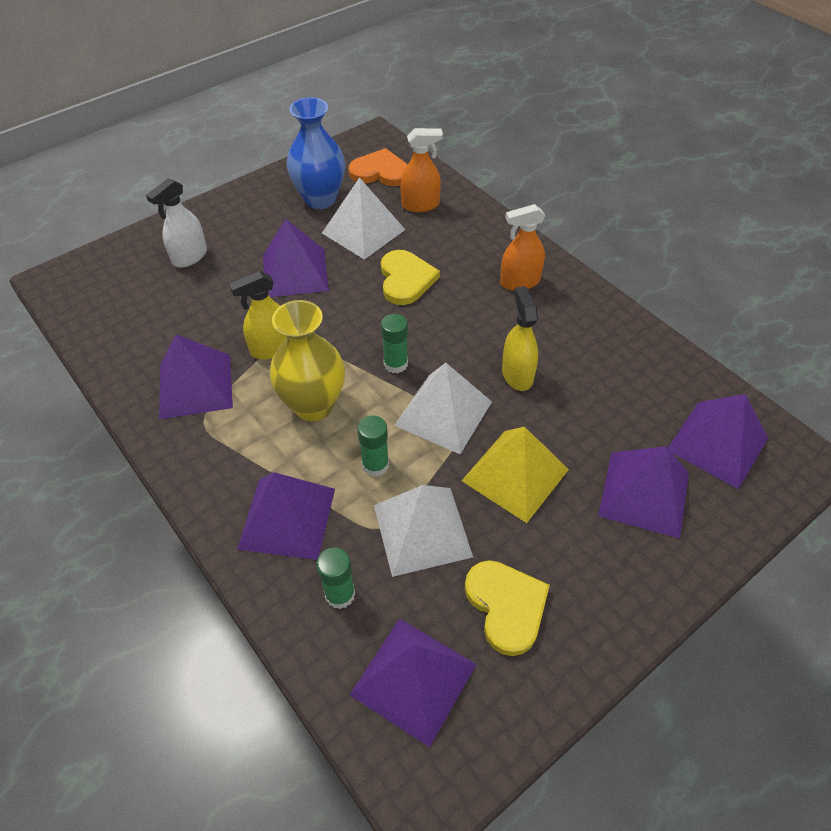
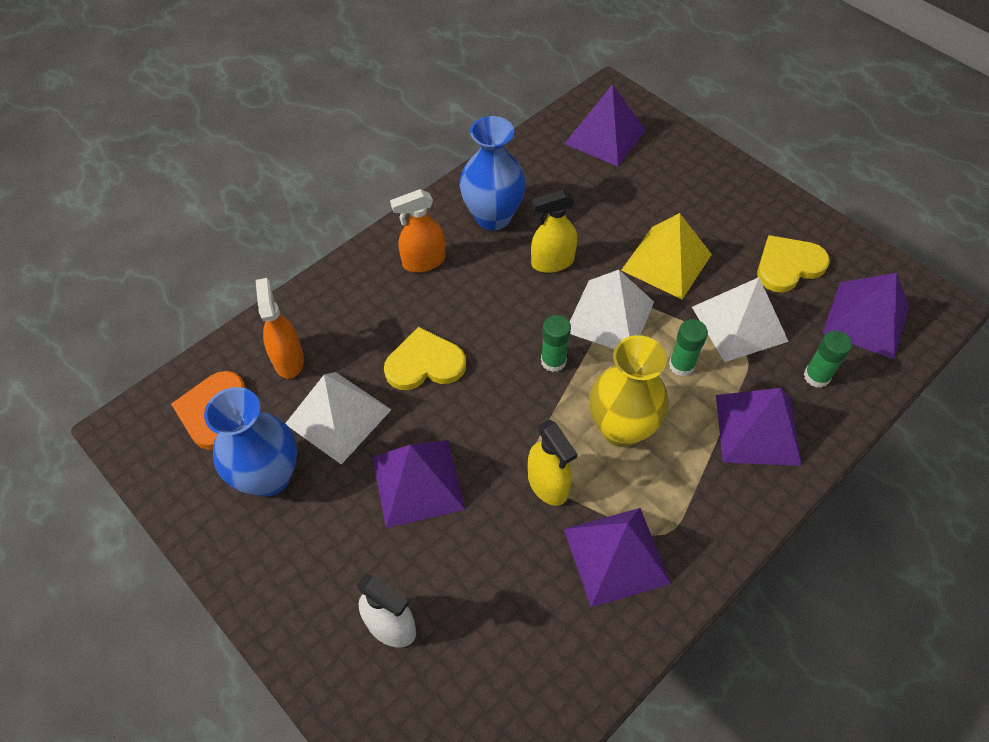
camera: 95 degrees left, 5 degrees up
(519, 282) = (423, 261): orange spray bottle -> orange spray bottle turned 90 degrees clockwise
(578, 333) = (493, 217): none -> blue vase
(644, 494) = (664, 182): purple pyramid -> none

